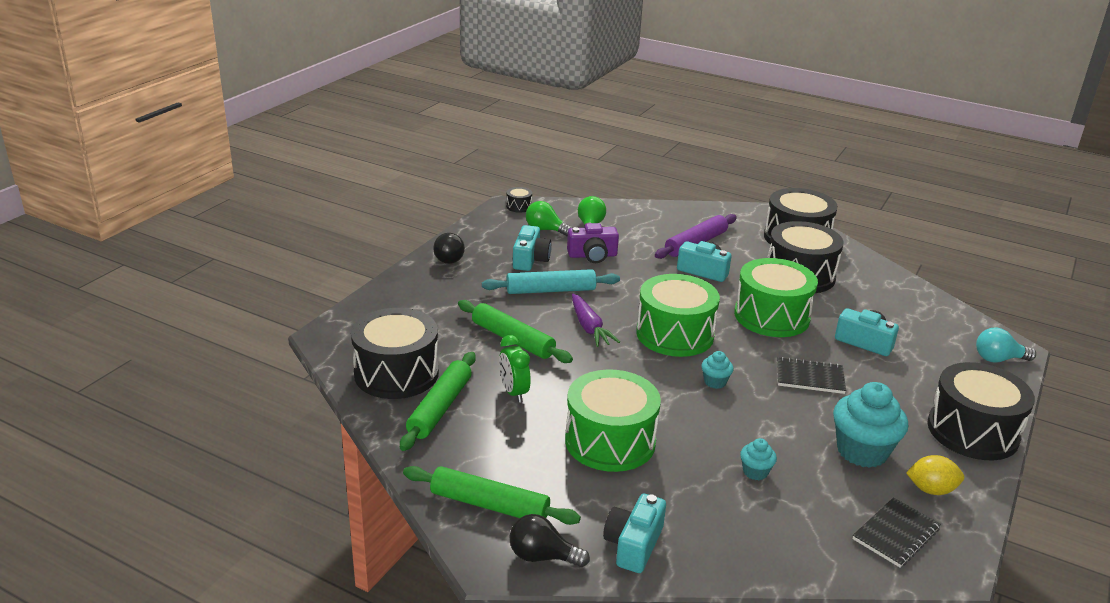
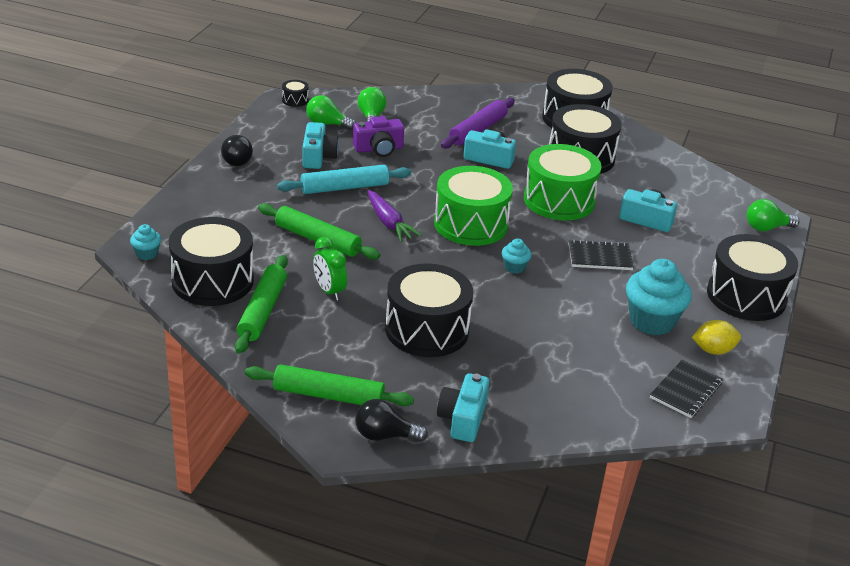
camera: 10 degrees left, 5 degrees up
(610, 441) = (427, 330): green drum -> black drum
(755, 472) = (560, 347): turquoise cupcake -> turquoise cupcake (146, 254)
(998, 359) = (766, 228): turquoise light bulb -> green light bulb

